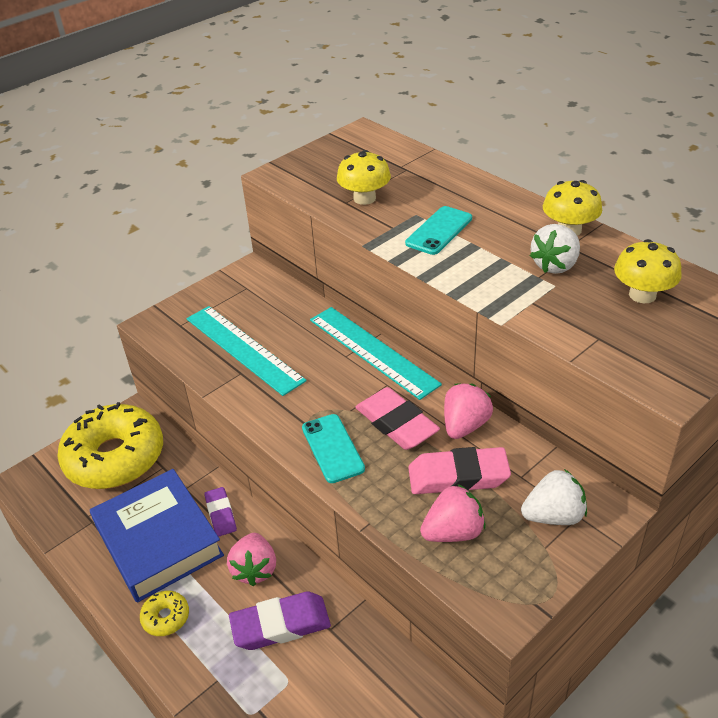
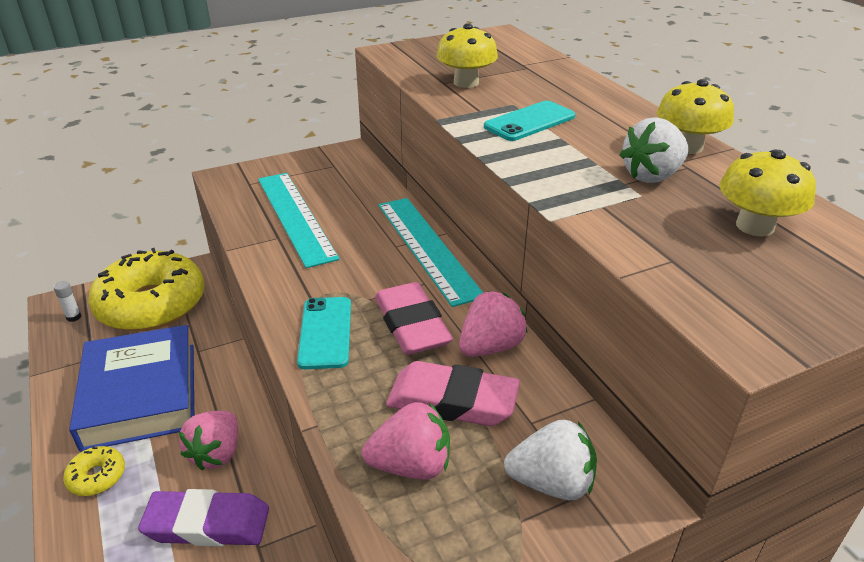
camera: 15 degrees right, 5 degrees down
(48, 489) = (74, 317): none -> white glue stick
(221, 514) = (216, 386): purple eraser -> none

